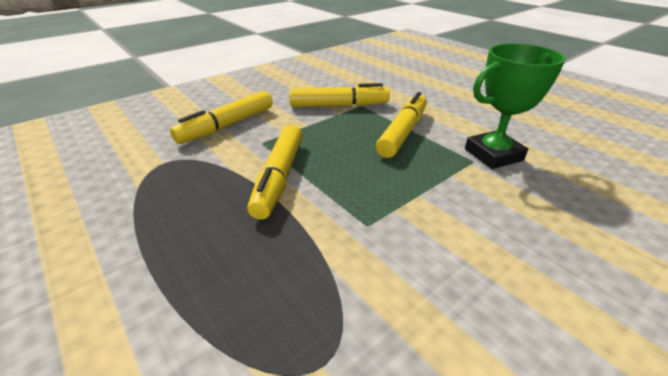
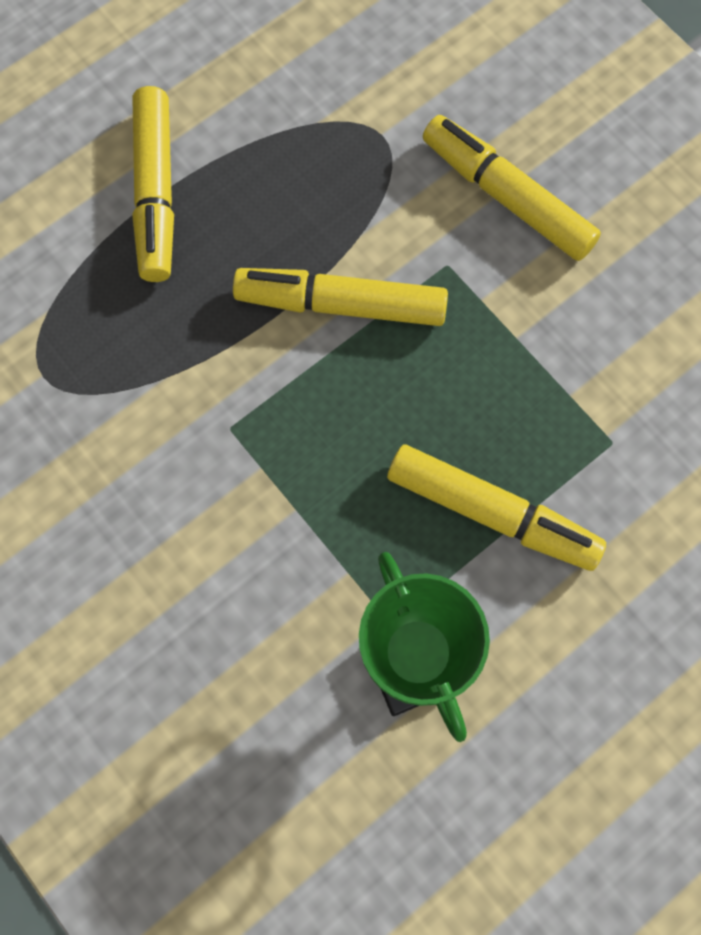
camera: 90 degrees right, 35 degrees up
(339, 105) = (608, 395): yellow marker -> yellow marker (155, 193)

